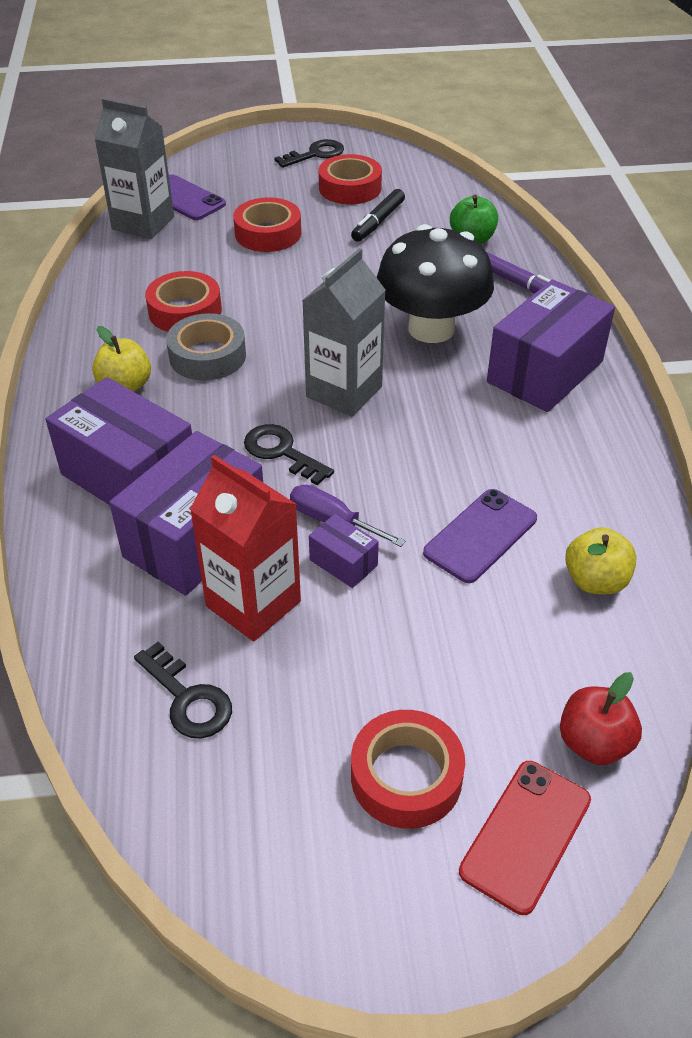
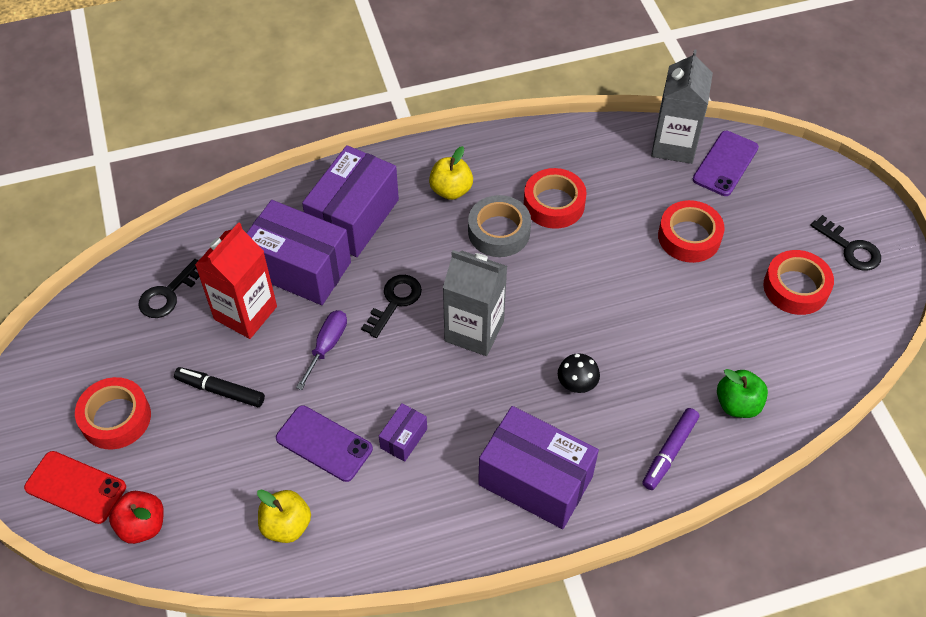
camera: 80 degrees right, 10 degrees up
(343, 562) = (287, 358): purple box -> purple box (403, 438)
(378, 222) = (740, 320): black marker -> black marker (220, 390)
(431, 328) = (577, 384): black mushroom -> black mushroom, size x0.40

